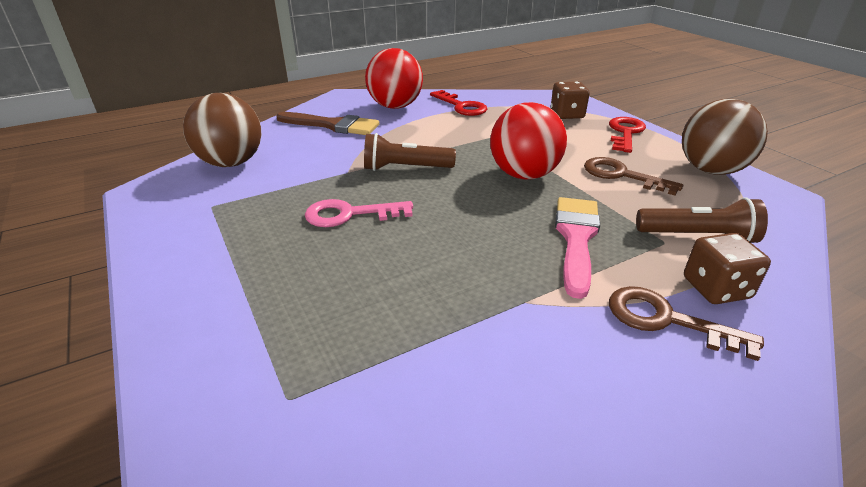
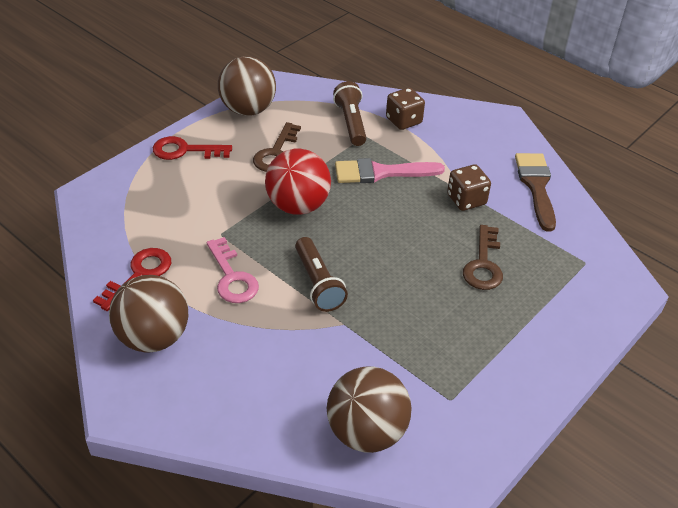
camera: 110 degrees left, 10 degrees up
(333, 125) = (234, 379): brown brush -> brown brush (536, 186)
(350, 214) = (413, 296): pink key -> pink key (232, 277)
(395, 106) = (154, 337): red ball -> brown ball
(567, 115) = (146, 189): brown dice -> brown dice (466, 200)
(666, 320) = (442, 139): brown key -> brown key (483, 264)

